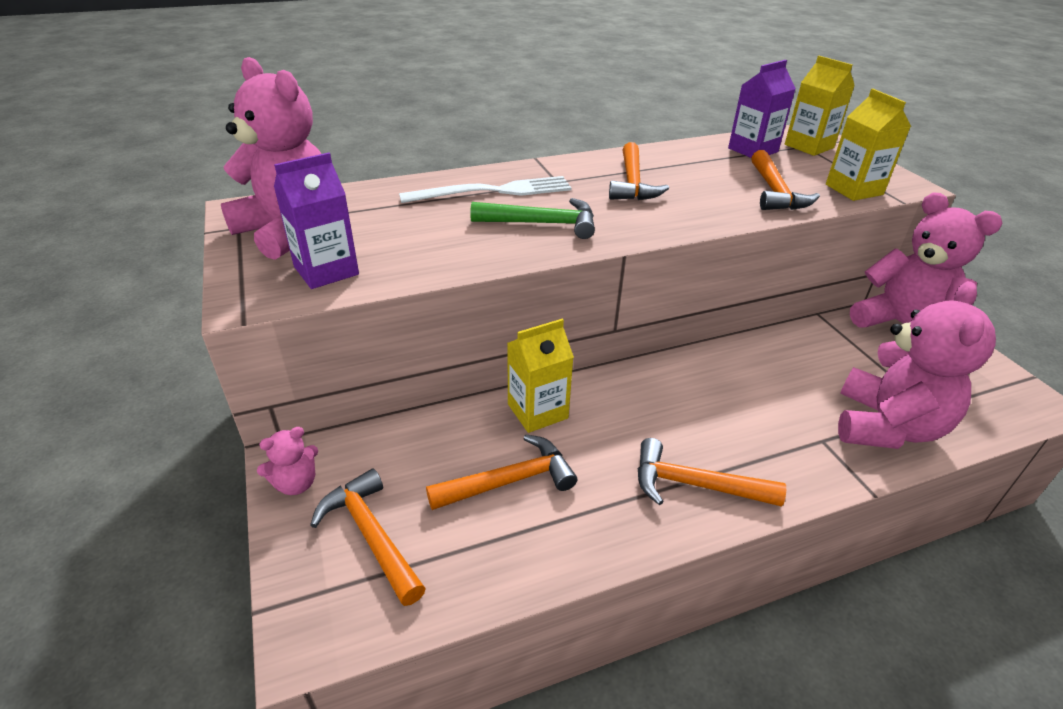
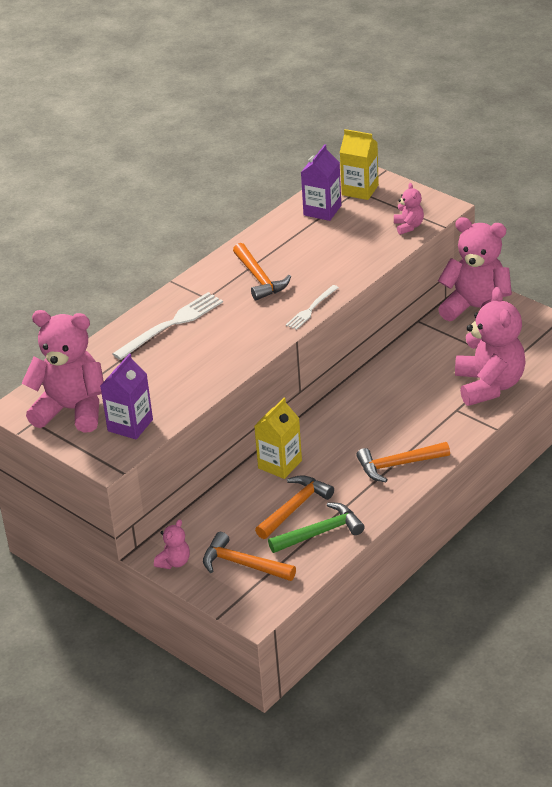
camera: 25 degrees left, 0 degrees up
(542, 223) = (227, 338): green hammer -> green hammer (320, 533)
(671, 228) = (311, 309): none -> white fork
(775, 191) = (358, 249): orange hammer -> none
(854, 189) = (408, 226): yellow carton -> pink teddy bear

